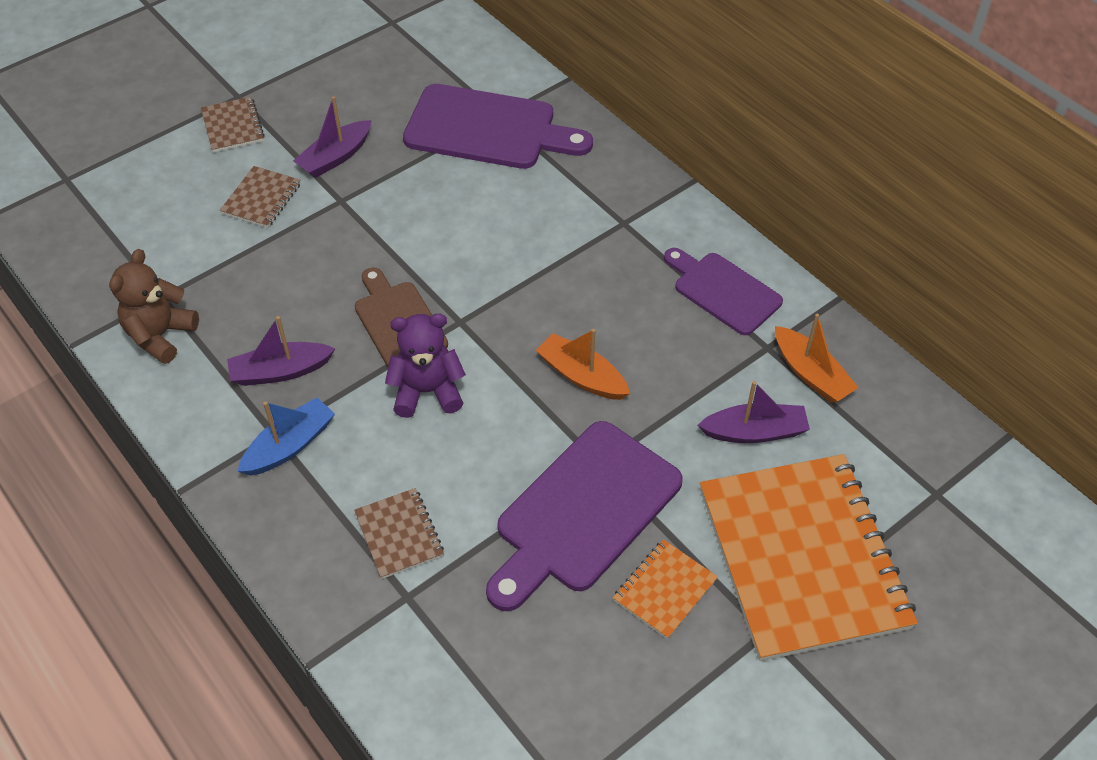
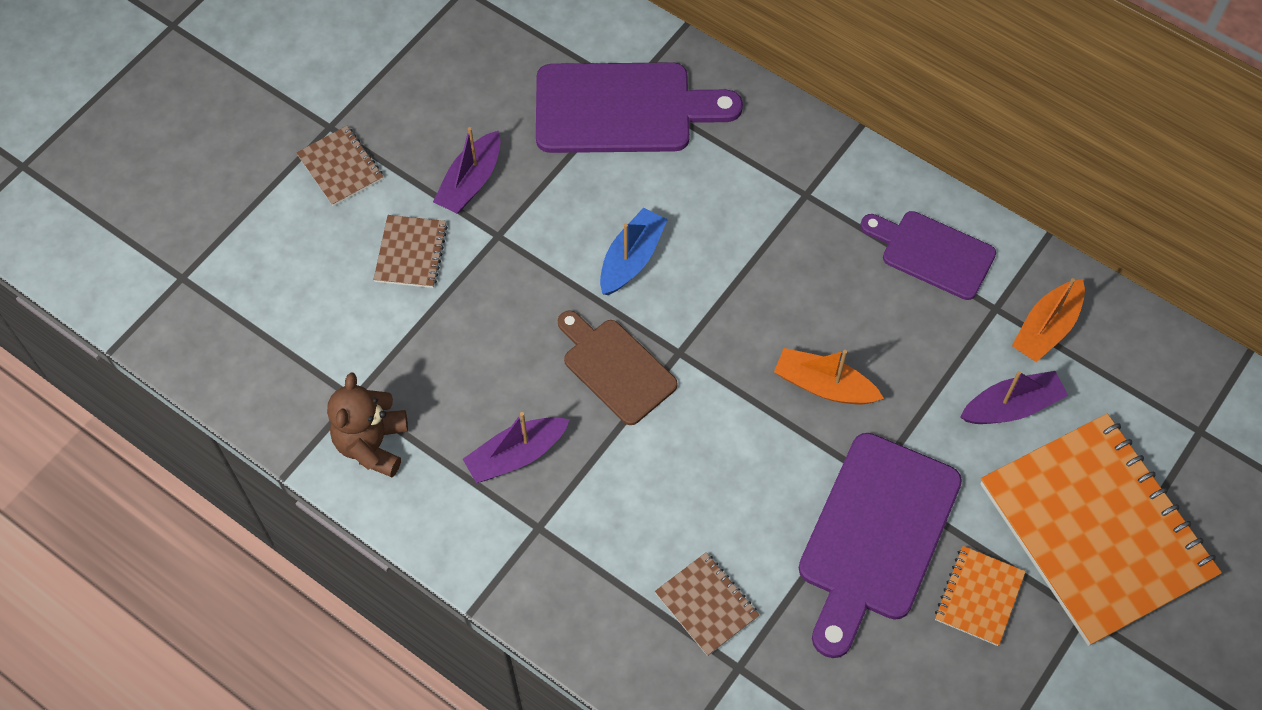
camera: 15 degrees left, 10 degrees up
(289, 445) = (560, 536): blue boat -> blue boat (631, 259)
(427, 391) = (675, 441): purple teddy bear -> none
(811, 374) = (1046, 328): orange boat -> orange boat turned 90 degrees clockwise

